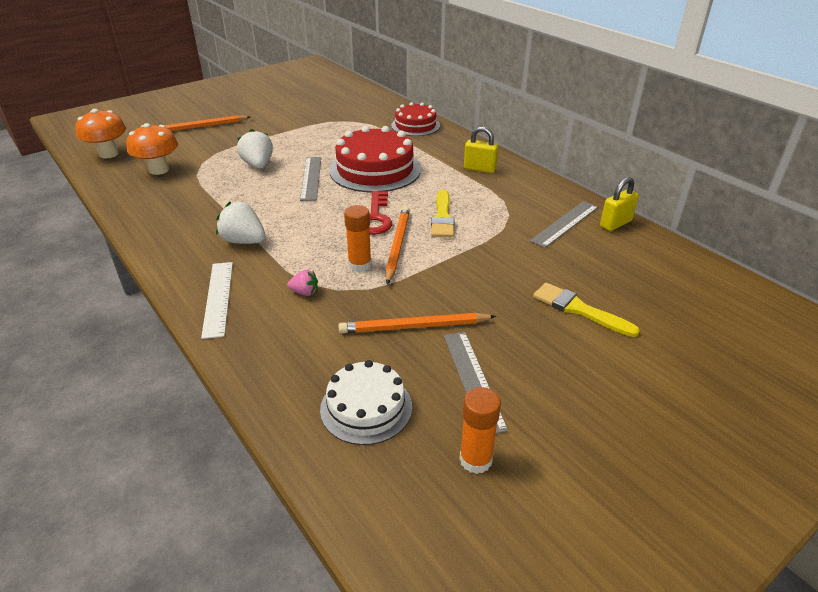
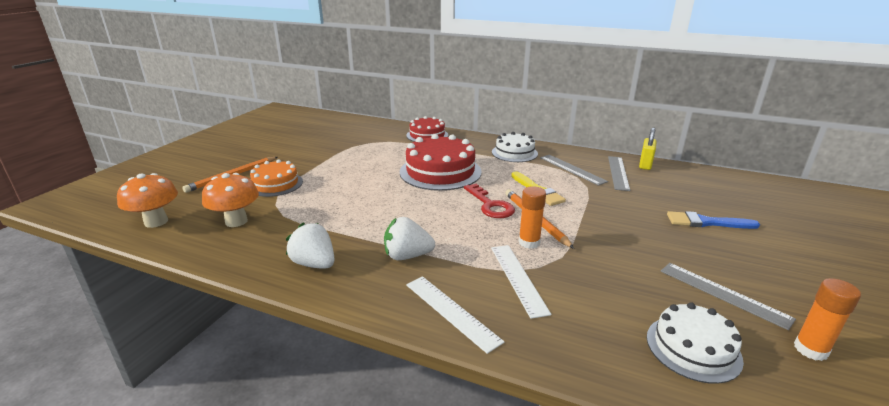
camera: 30 degrees left, 10 degrees down
(222, 144) = (275, 184): none -> orange cake
(258, 165) = (335, 192): white strawberry -> white strawberry (314, 264)
(305, 292) = (518, 278): pink strawberry -> white ruler
(311, 178) = (396, 190): grey ruler -> grey ruler (572, 169)
(414, 327) = (632, 273): orange pencil -> none
(479, 169) = (514, 153): yellow padlock -> white cake
(578, 309) = (706, 222): yellow brush -> blue brush

